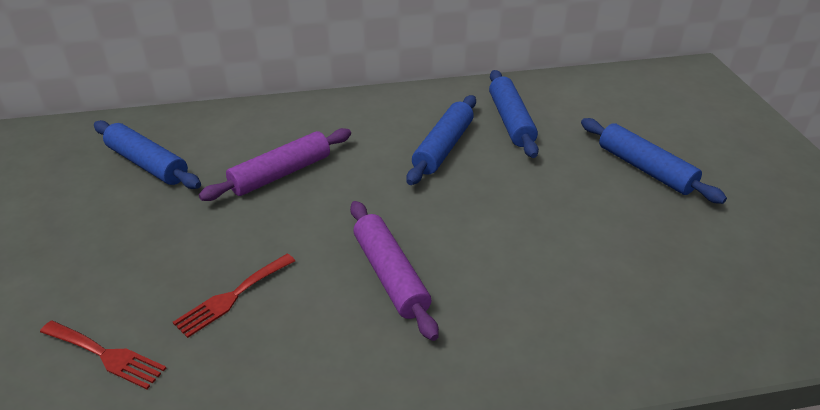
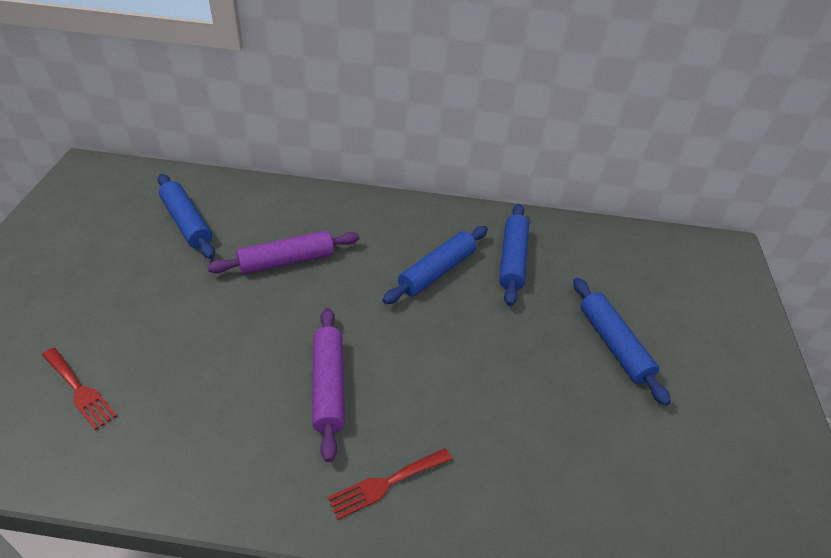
camera: 15 degrees right, 5 degrees up
(232, 297) = (194, 367): red fork -> red fork (386, 484)

